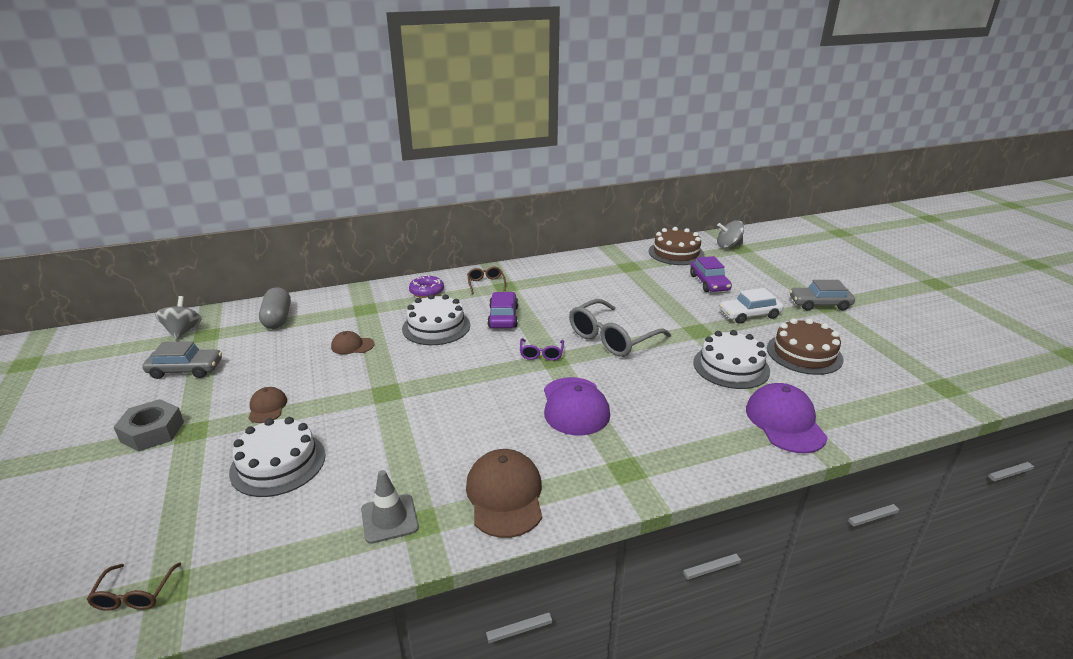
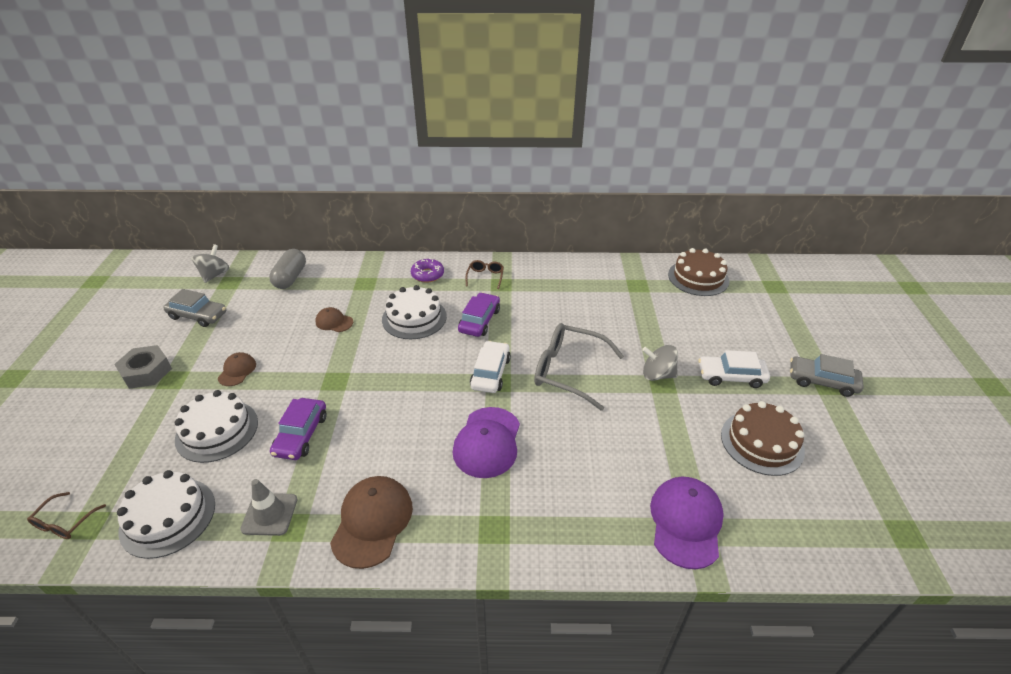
camera: 20 degrees right, 10 degrees up
(541, 354) = (490, 373): purple glasses -> white car
(611, 338) = (568, 371): grey glasses -> grey glasses turned 45 degrees clockwise
(709, 283) = (711, 324): purple car -> purple car (301, 435)
(728, 246) = (763, 280): grey spinning top -> grey spinning top (657, 375)
(731, 366) = (670, 437): white cake -> white cake (168, 517)

